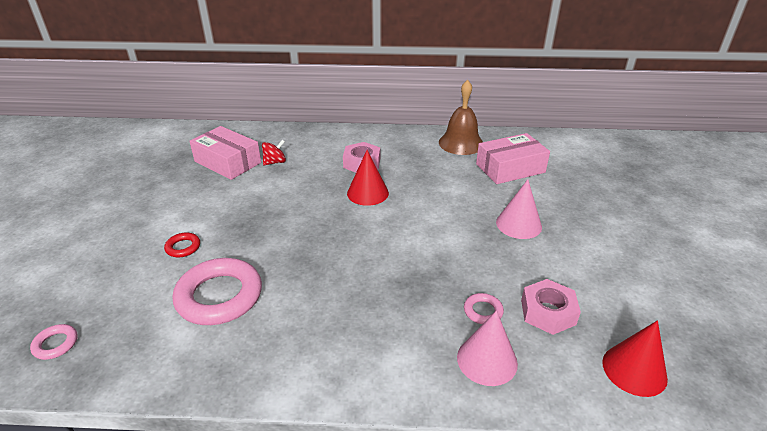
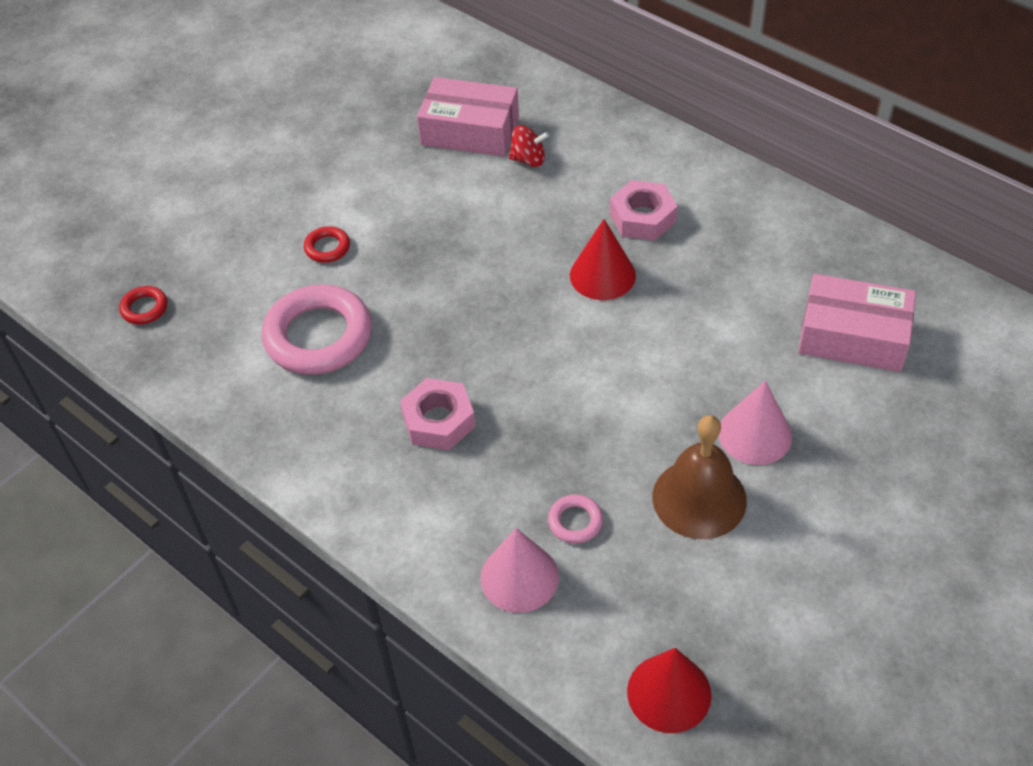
camera: 40 degrees right, 15 degrees up
(56, 344) = (144, 308): pink ring -> red ring
(228, 162) = (470, 131): pink box -> pink box turned 60 degrees counterclockwise
(461, 143) = (828, 250): brown bell -> brown bell (699, 498)
(548, 312) = (650, 570): pink nut -> pink nut (438, 421)

